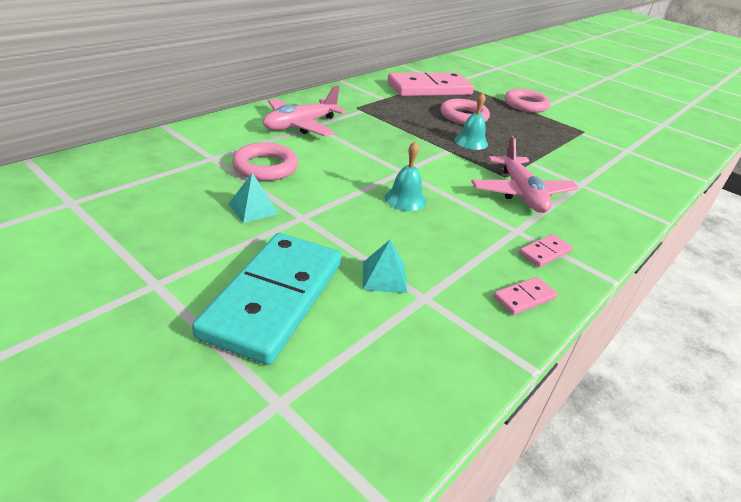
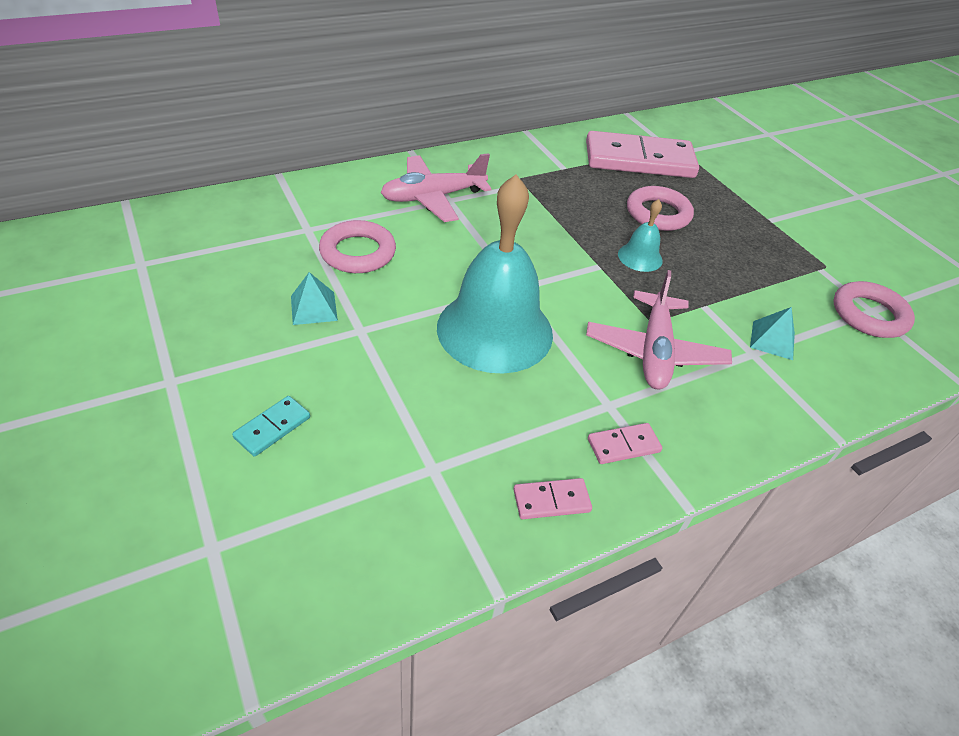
camera: 20 degrees right, 10 degrees up
(274, 298) = (272, 427): turquoise domino -> turquoise domino, size x0.40
(384, 277) = (404, 430): turquoise pyramid -> turquoise pyramid (772, 340)
(405, 199) = (495, 330): turquoise bell -> turquoise bell, size x2.25
(525, 105) = (766, 206): pink ring -> pink ring (869, 315)

